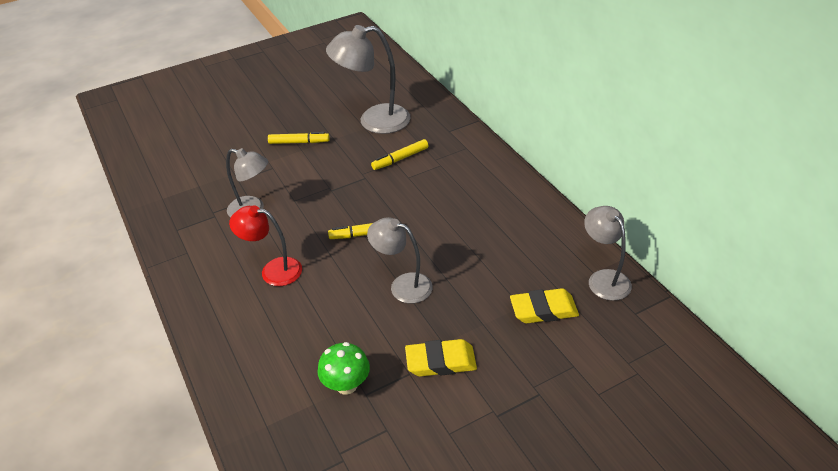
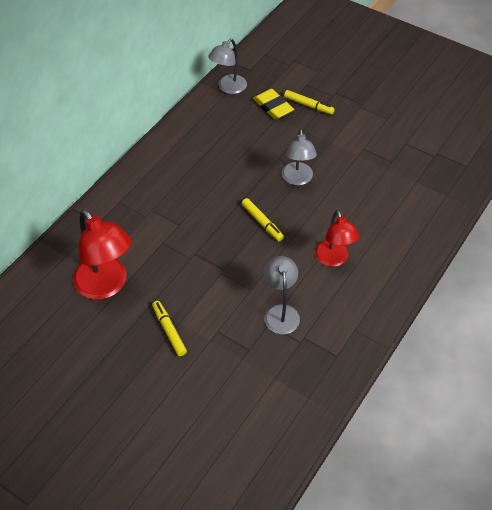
camera: 120 degrees left, 10 degrees up
(346, 385) = (393, 172): green mushroom -> none
(374, 121) = (106, 286): grey lamp -> red lamp
(400, 159) = (156, 240): yellow marker -> yellow marker (308, 105)
(440, 361) = (344, 138): yellow eraser -> none

